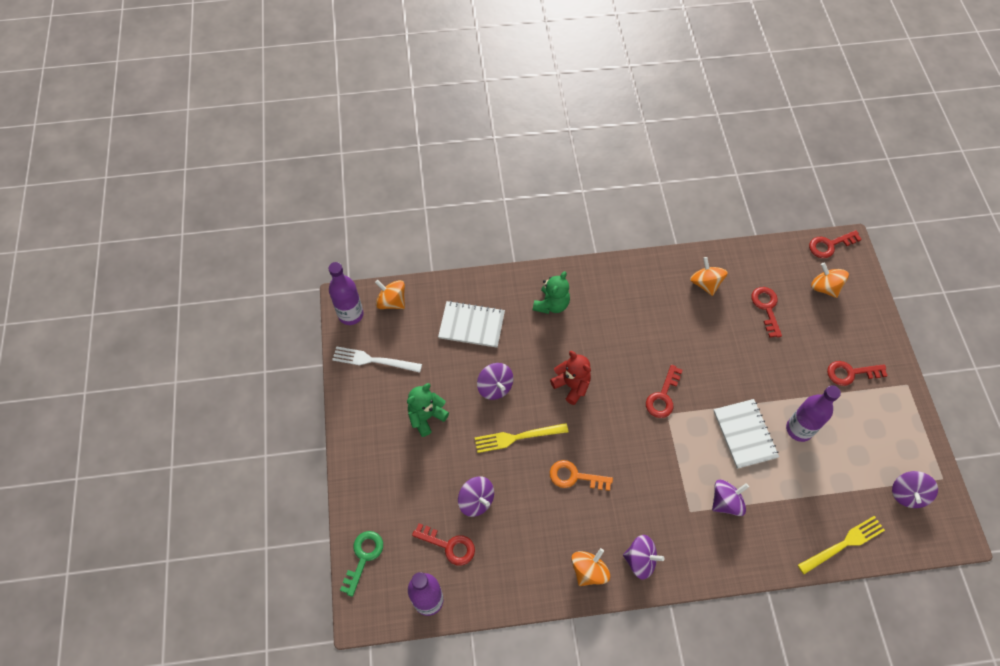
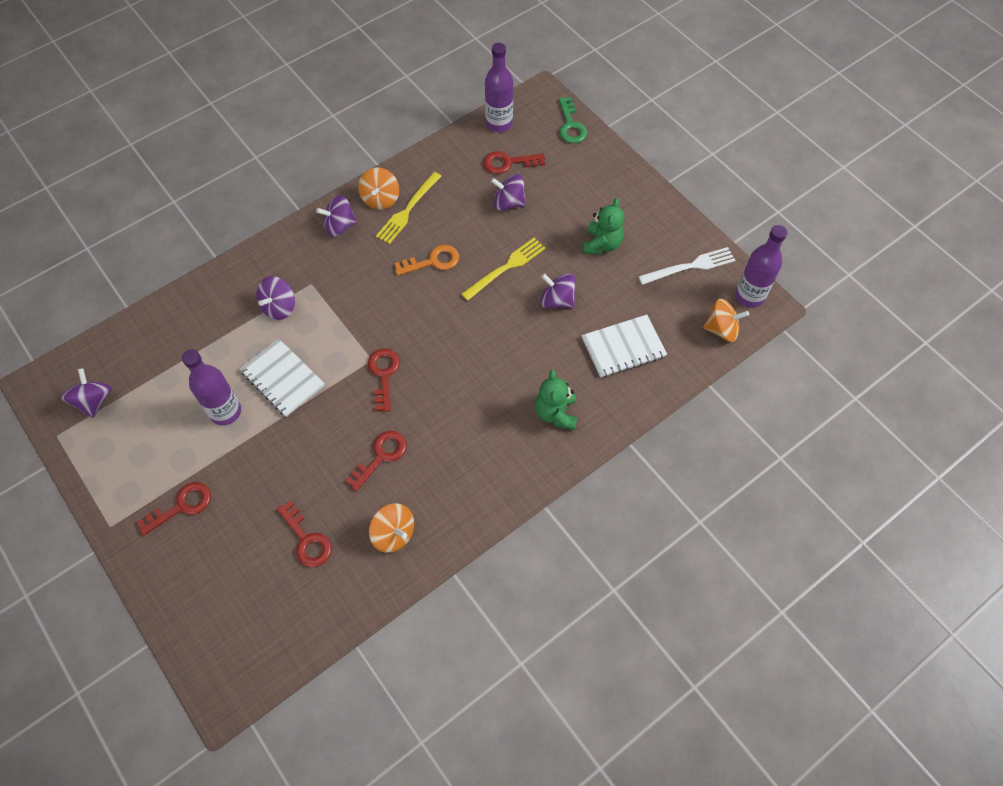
camera: 150 degrees right, 0 degrees up
(571, 385) = (483, 339): red teddy bear -> none
(824, 287) = (241, 609): orange spinning top -> none
(829, 245) = (250, 683): red key -> red key (381, 456)
(843, 544) = (153, 324): yellow fork -> yellow fork (408, 210)

